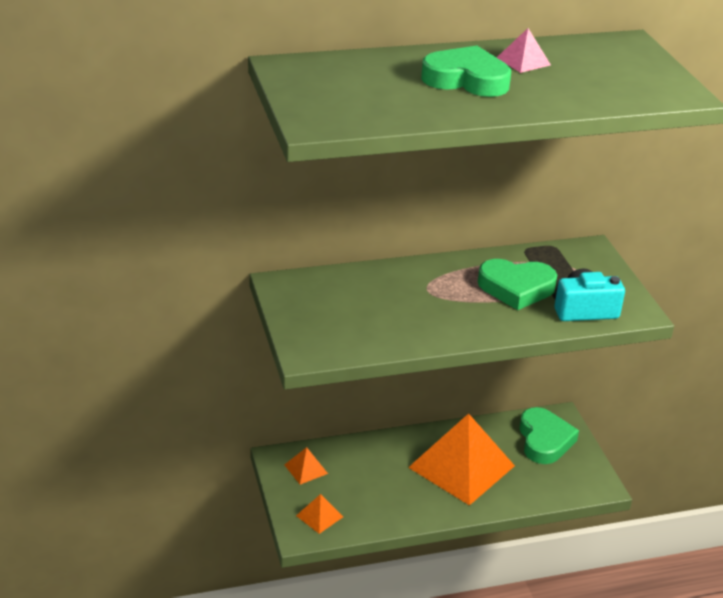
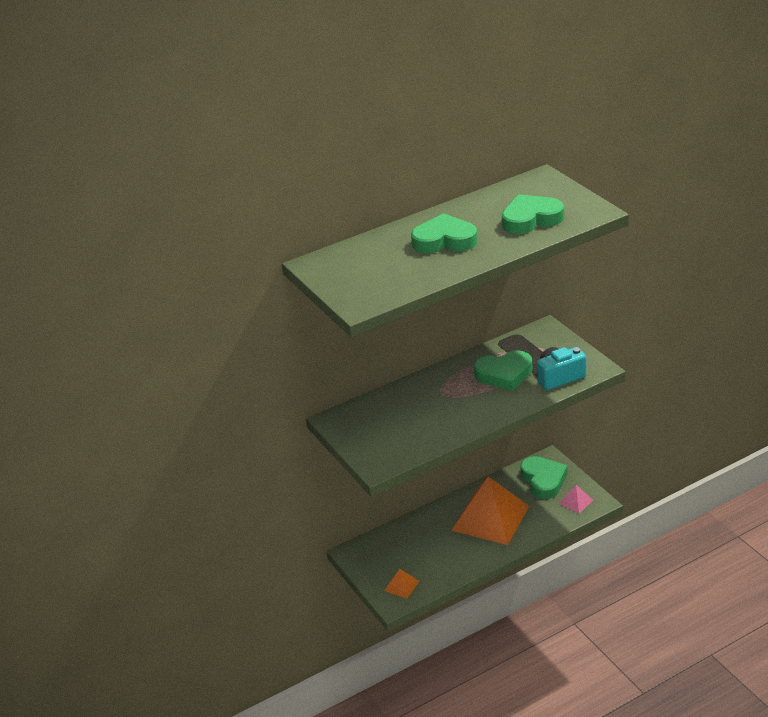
camera: 10 degrees left, 0 degrees up
(306, 469) = (375, 554): orange pyramid -> none
(523, 61) = (476, 214): pink pyramid -> pink pyramid (576, 501)
(592, 83) = (531, 219): none -> green heart

